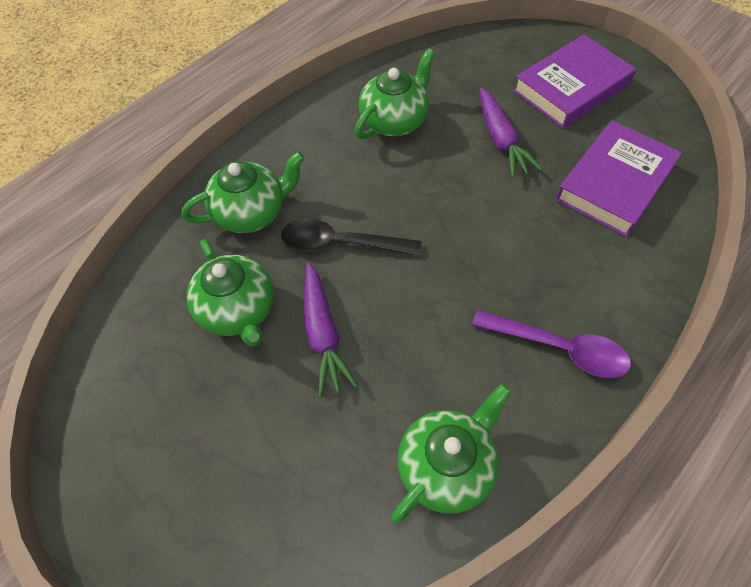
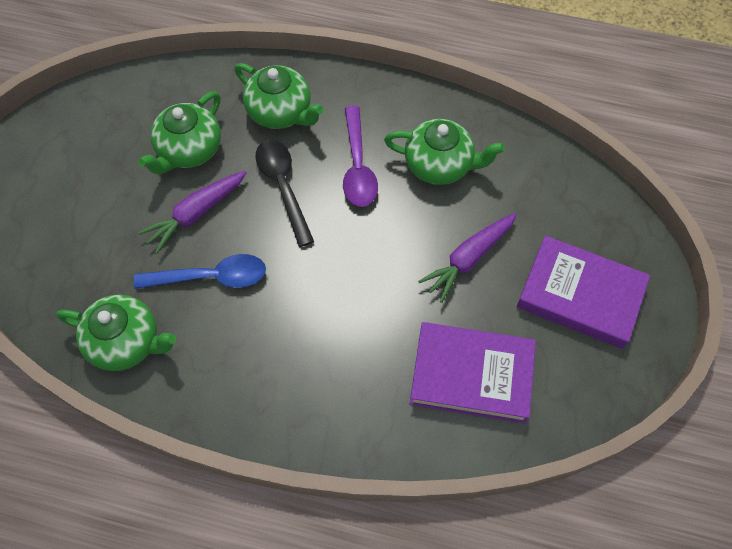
camera: 60 degrees right, 5 degrees up
(409, 348) = (210, 277): none -> blue spoon
(558, 348) = (262, 385): purple spoon -> purple spoon (358, 166)

